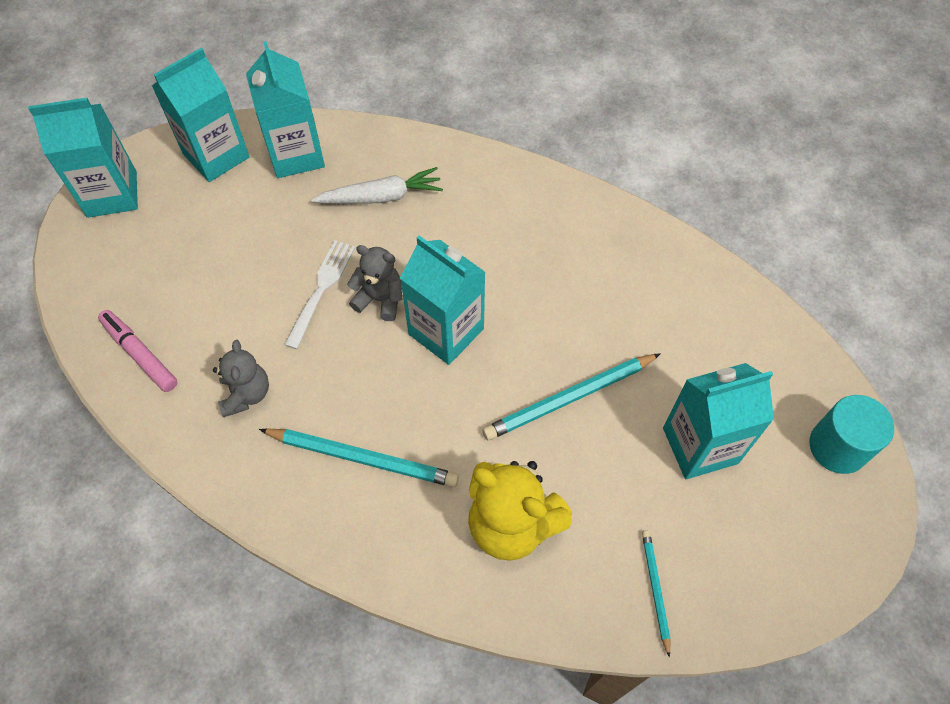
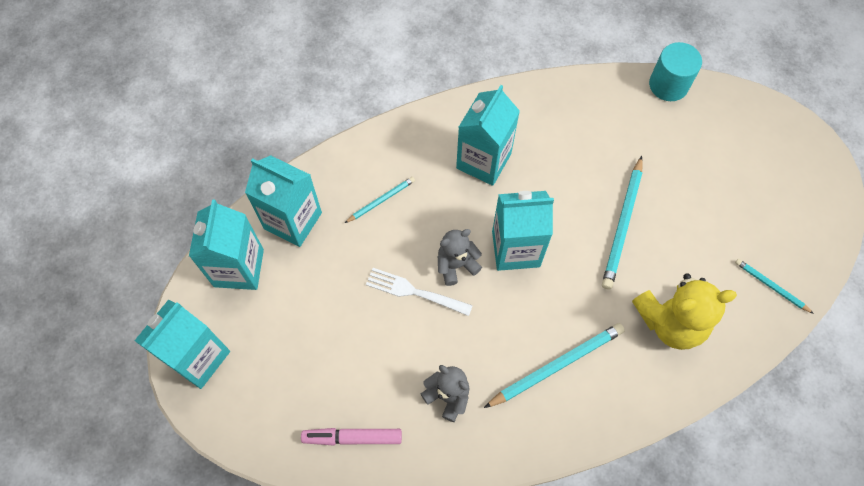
camera: 45 degrees left, 5 degrees up
(321, 290) = (415, 292): white fork -> white fork turned 45 degrees counterclockwise
(381, 197) = (381, 200): white carrot -> turquoise pencil
(700, 445) = (711, 189): turquoise carton -> turquoise carton (483, 161)
(837, 447) = (770, 129): turquoise cylinder -> turquoise cylinder (668, 85)

